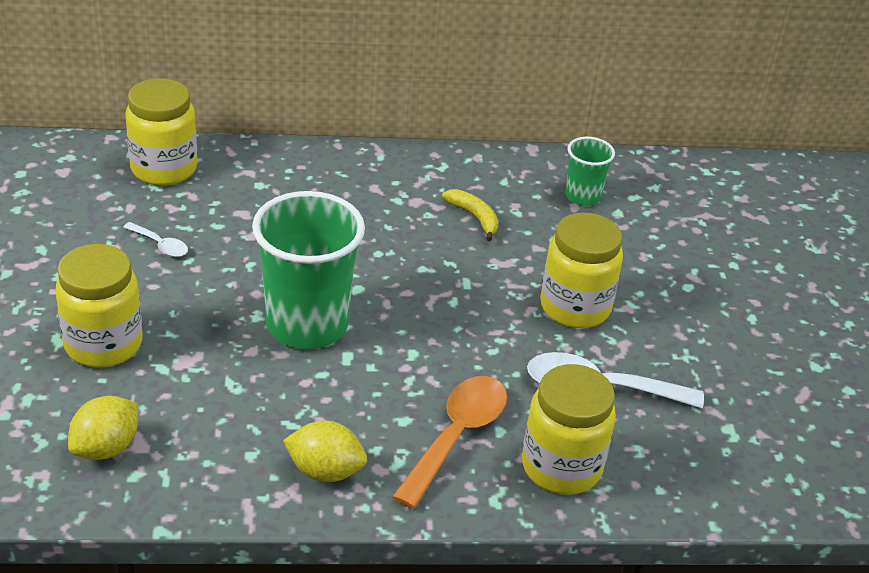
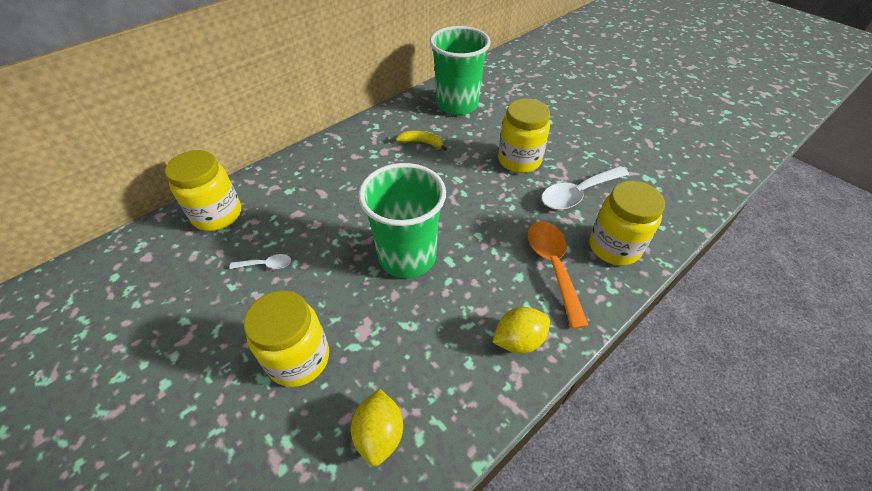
camera: 35 degrees left, 10 degrees up
(582, 196) = (457, 105): green cup -> green cup, size x1.97

